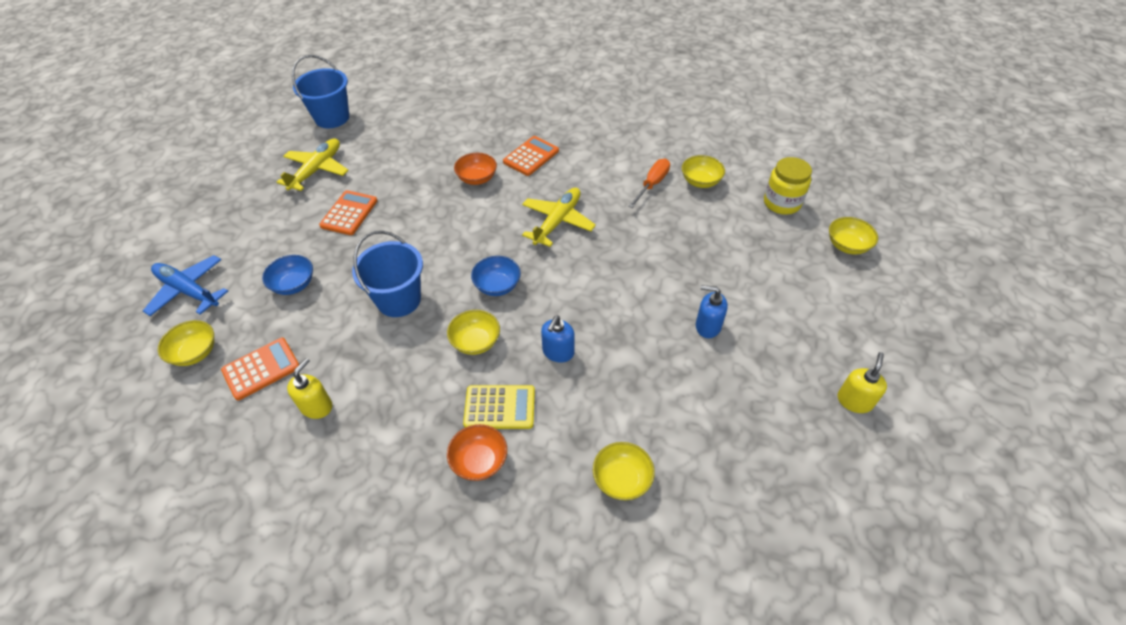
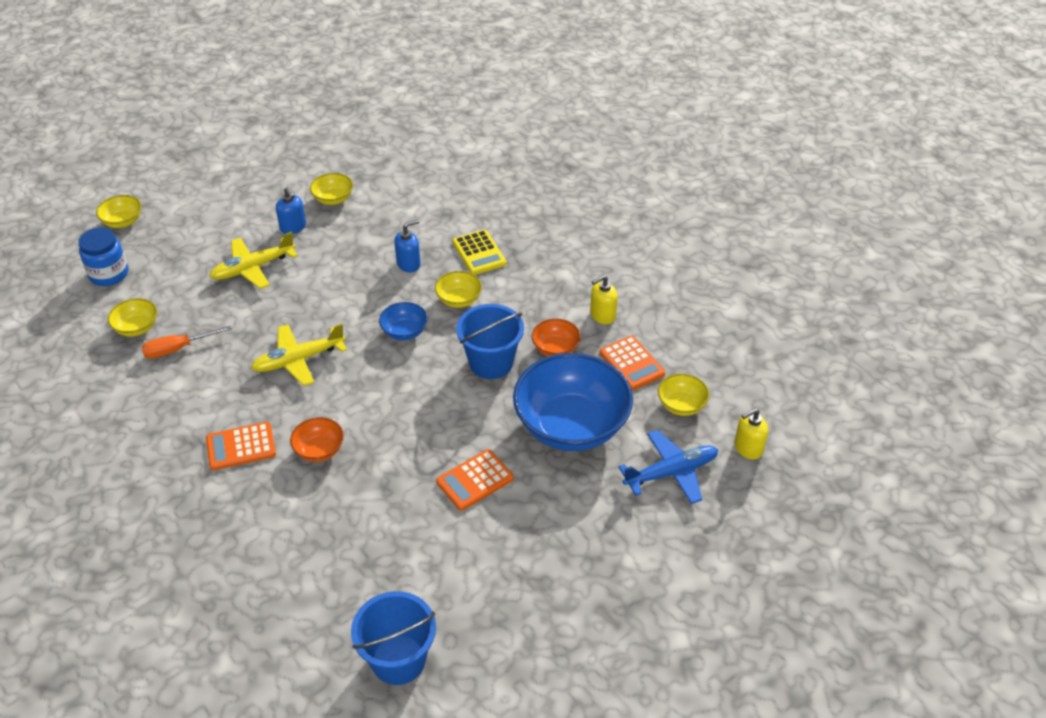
camera: 145 degrees left, 5 degrees down
(189, 291) = (671, 473): blue plane -> blue plane turned 90 degrees counterclockwise
(261, 369) = (631, 363): orange calculator -> orange calculator turned 120 degrees counterclockwise
(294, 285) = (571, 426): blue bowl -> blue bowl, size x2.25
(316, 170) = (472, 567): yellow plane -> yellow plane (253, 268)
(479, 461) = (516, 233): orange bowl -> orange bowl (555, 349)
(499, 407) = (479, 253): yellow calculator -> yellow calculator turned 150 degrees counterclockwise
(622, 479) = (443, 186): yellow bowl -> yellow bowl (333, 199)
(781, 203) = (109, 274): yellow jar -> blue jar
(854, 401) = (269, 153): yellow soap dispenser -> yellow soap dispenser (748, 448)

